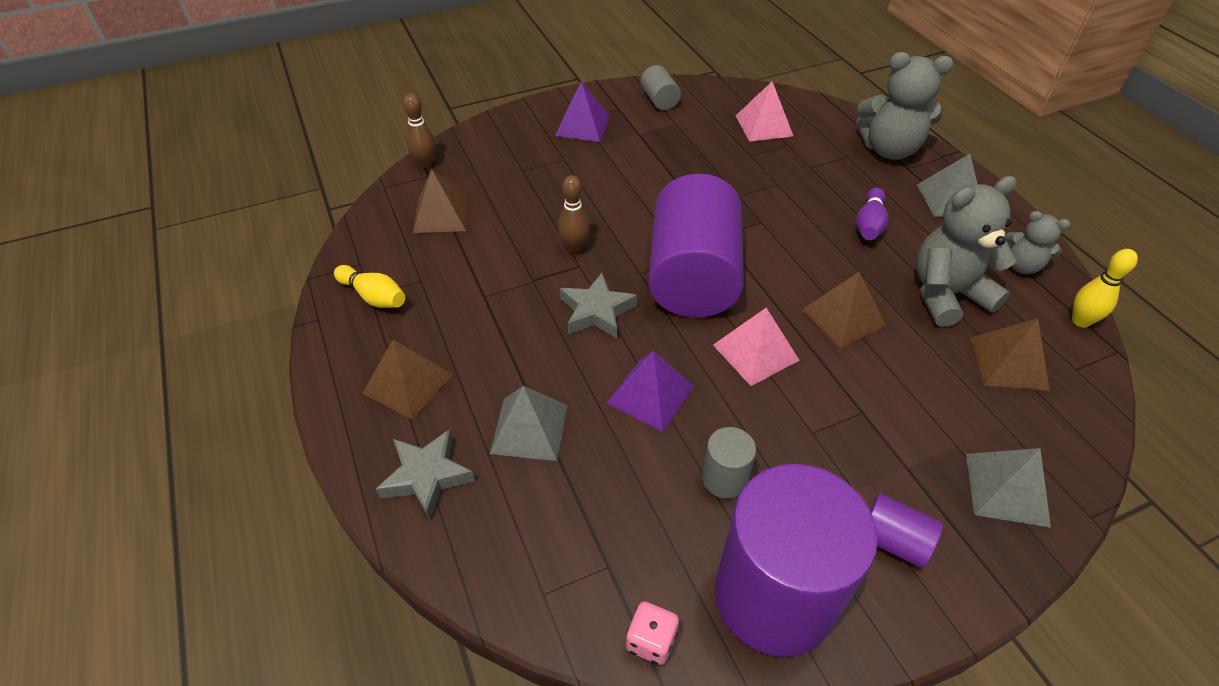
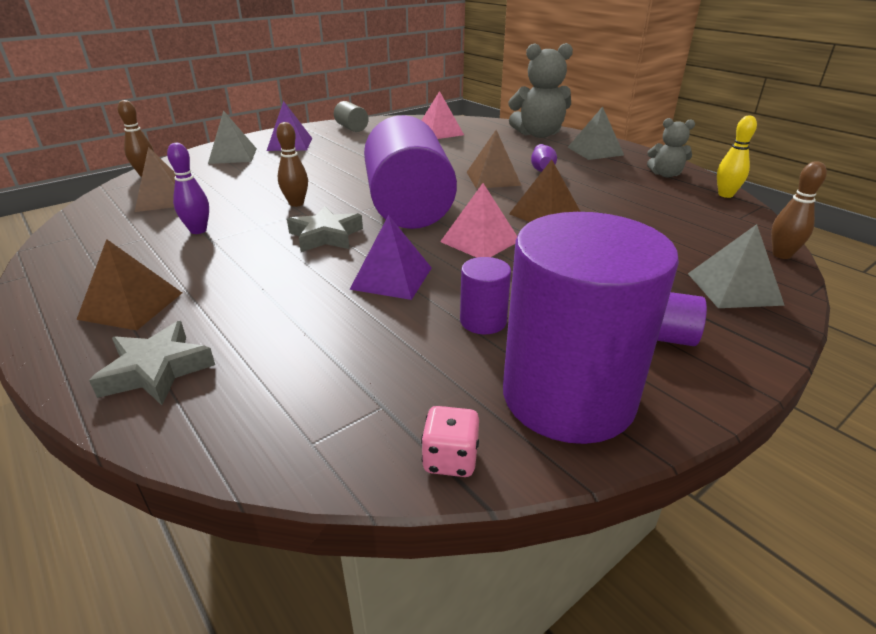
camera: 15 degrees left, 15 degrees down
(374, 296) = (92, 253): yellow bowling pin -> none
(472, 277) = (198, 230): none -> purple bowling pin
(529, 429) = (272, 317): grey pyramid -> grey pyramid (233, 155)
(724, 478) = (483, 321): grey cylinder -> purple cylinder
(946, 295) = (620, 193): grey teddy bear -> none
(1008, 363) = (688, 221): brown pyramid -> brown pyramid (493, 178)
(1092, 446) = (781, 255): none -> brown bowling pin

